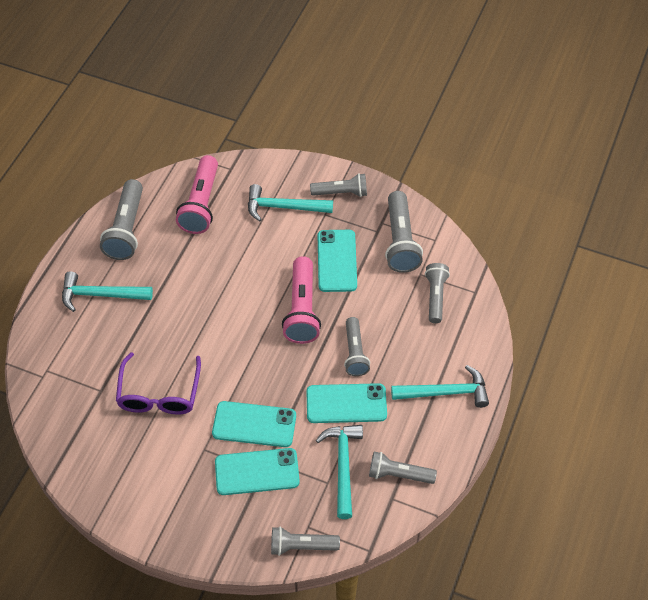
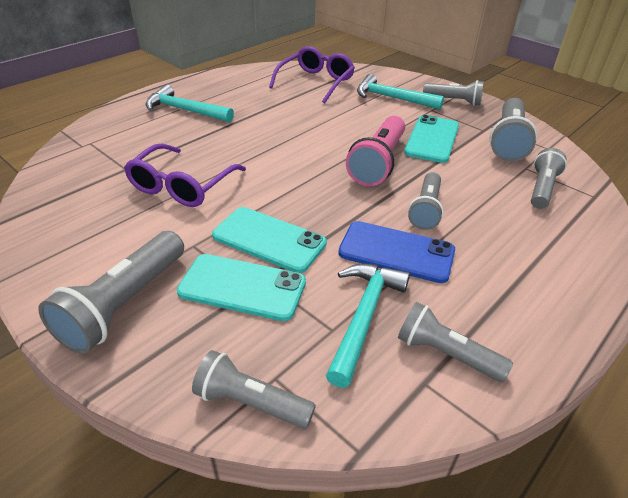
camera: 20 degrees right, 15 degrees down
(126, 229) = (240, 82): grey flashlight -> grey flashlight (124, 304)
(201, 204) = (316, 82): pink flashlight -> purple glasses
(346, 403) = (396, 252): turquoise phone -> blue phone
(445, 392) = (541, 277): turquoise hammer -> none

